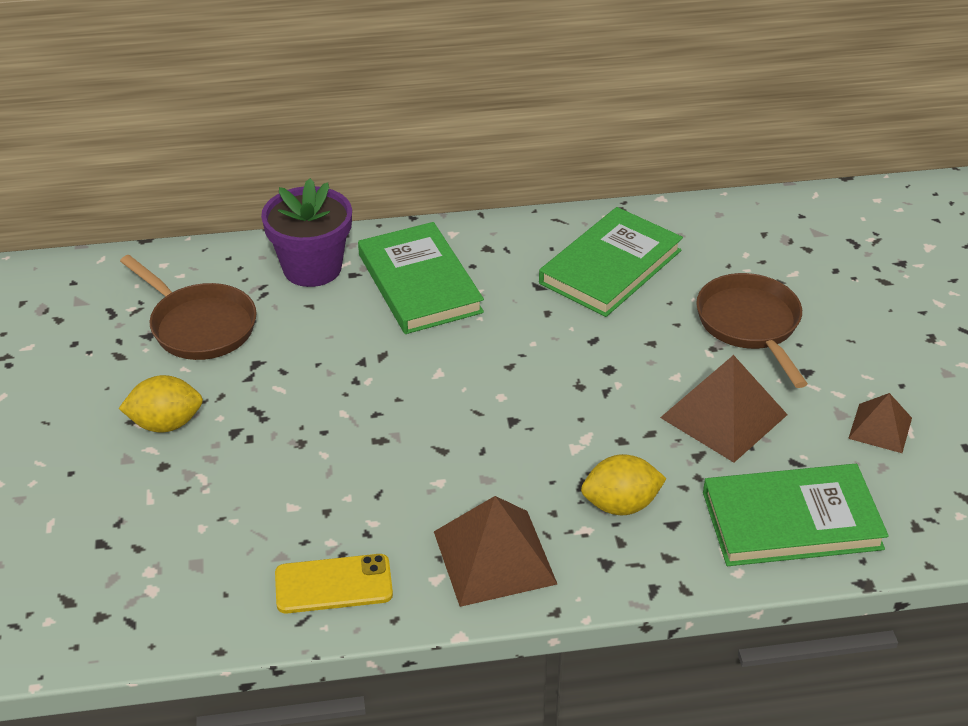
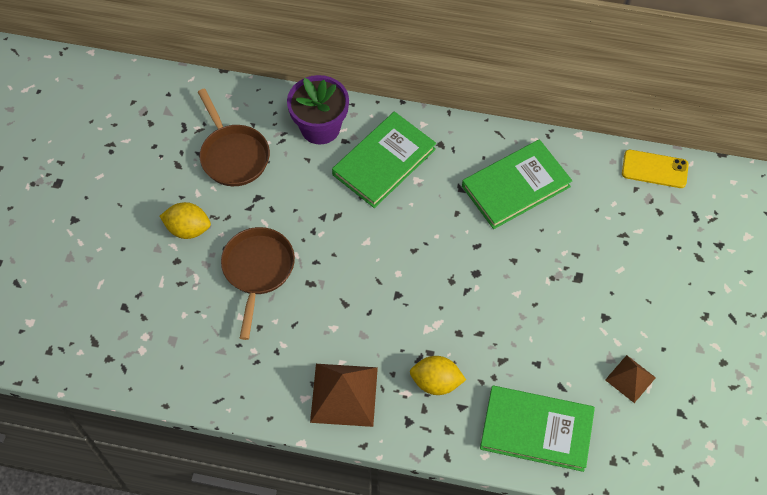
camera: 20 degrees right, 20 degrees up
(333, 584) = (244, 381): yellow phone -> yellow phone (654, 169)
(419, 283) = (384, 162): green book -> green book turned 45 degrees clockwise
(723, 416) = (532, 335): brown pyramid -> none
(750, 325) = (586, 266): brown pan -> brown pan (258, 270)

